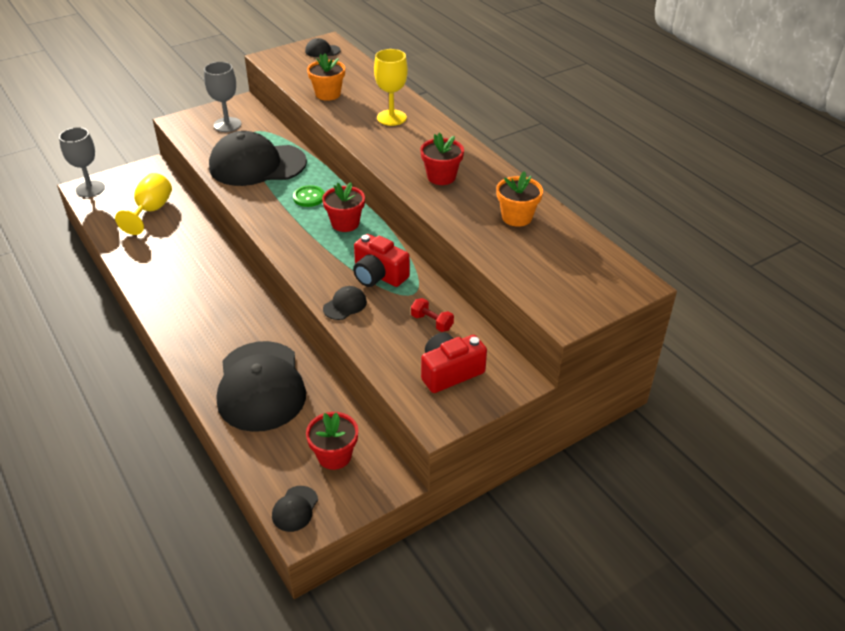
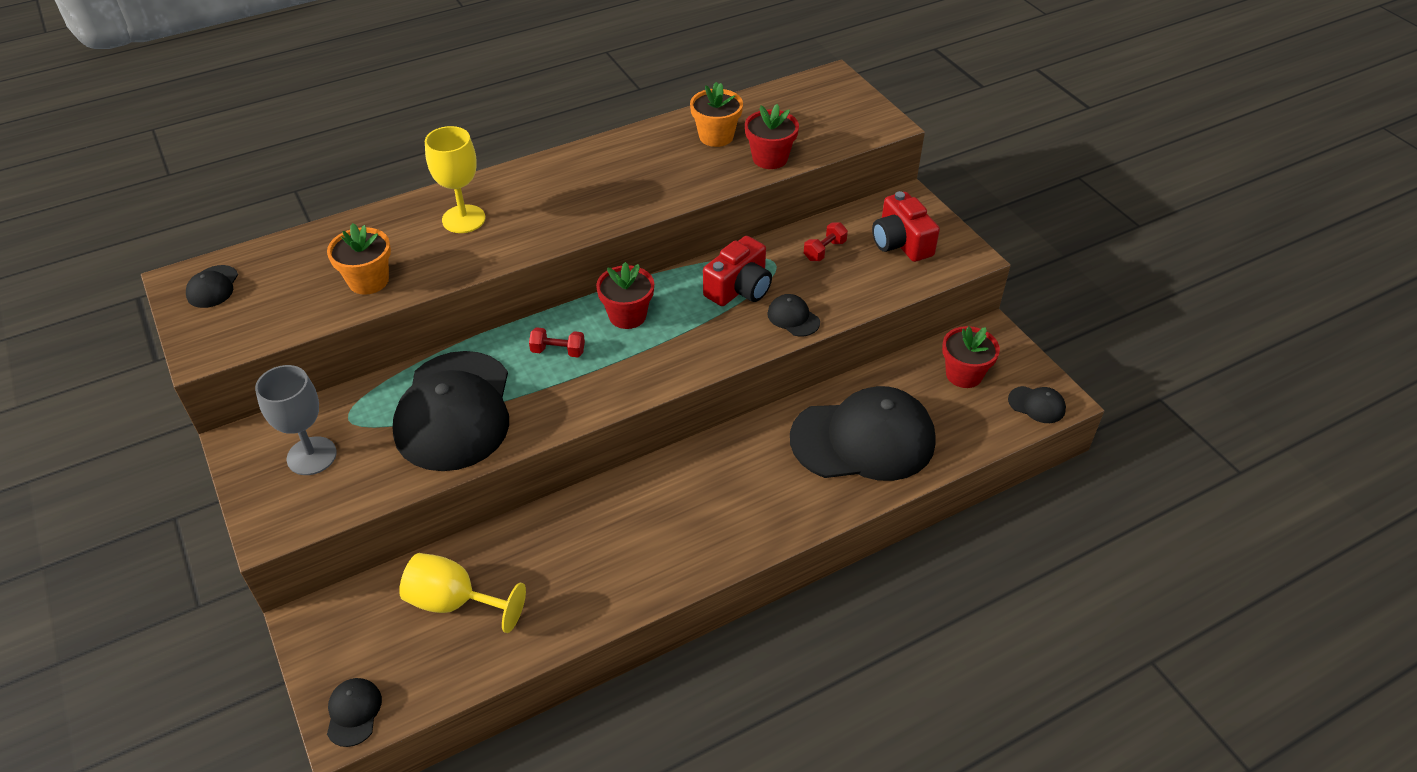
camera: 85 degrees left, 5 degrees up
(90, 189) = (353, 712): grey goblet -> black cap
(309, 197) = (558, 351): green button -> red dumbbell
(441, 177) = (623, 184): red flower pot -> red flower pot (770, 158)

